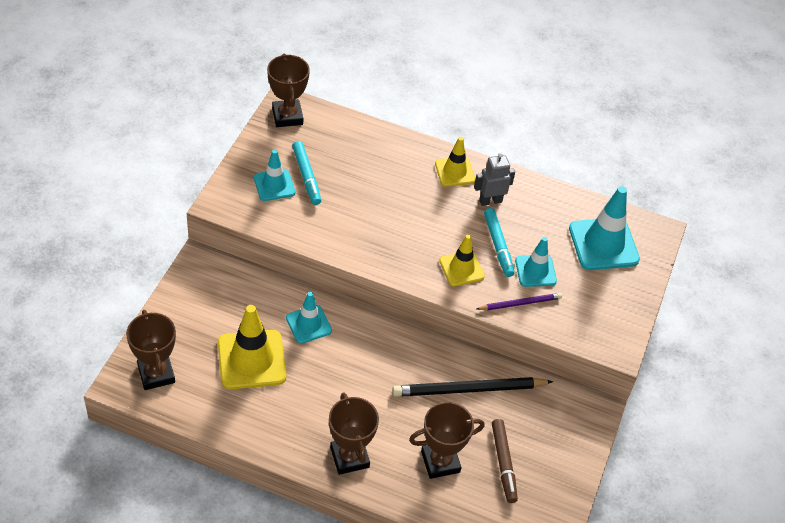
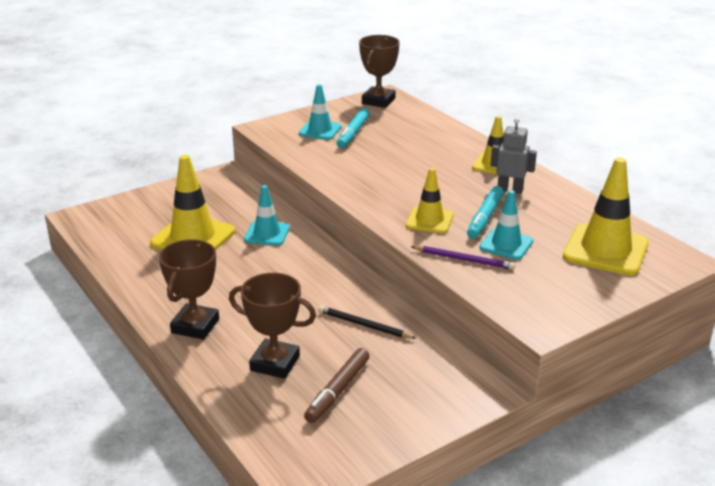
camera: 40 degrees right, 20 degrees down
(156, 374) = (110, 220): brown trophy -> none
(469, 390) = (364, 325): black pencil -> black pencil, size x0.56
(603, 244) = (605, 250): turquoise traffic cone -> yellow traffic cone

